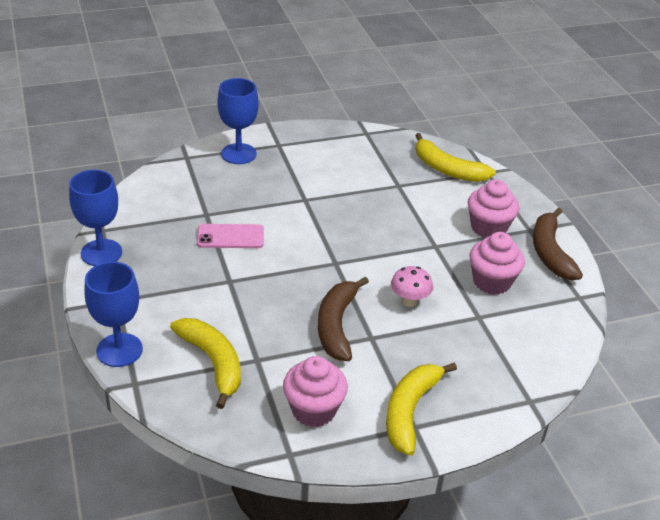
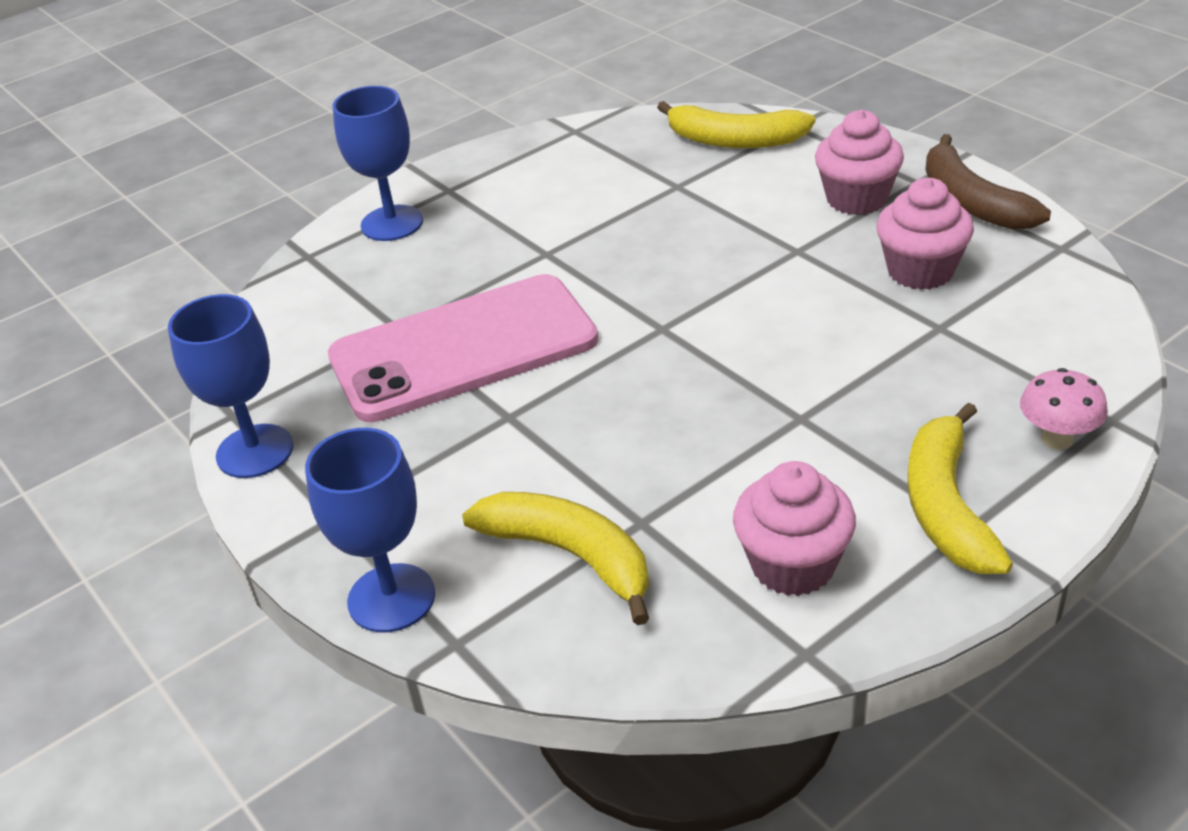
camera: 15 degrees left, 0 degrees up
(230, 237) = (463, 349): pink phone -> pink phone, size x2.11
(336, 326) = (733, 420): brown banana -> none
(409, 301) = (819, 343): pink mushroom -> pink mushroom (1057, 439)

